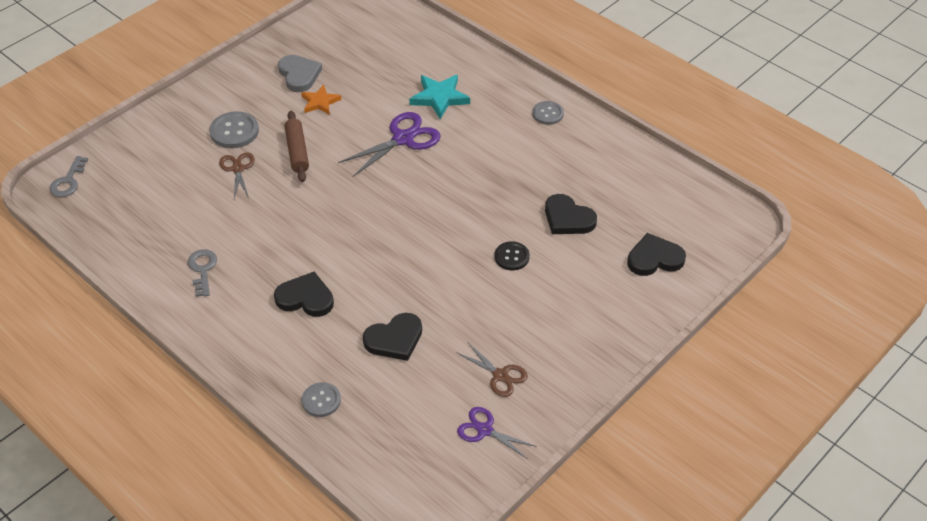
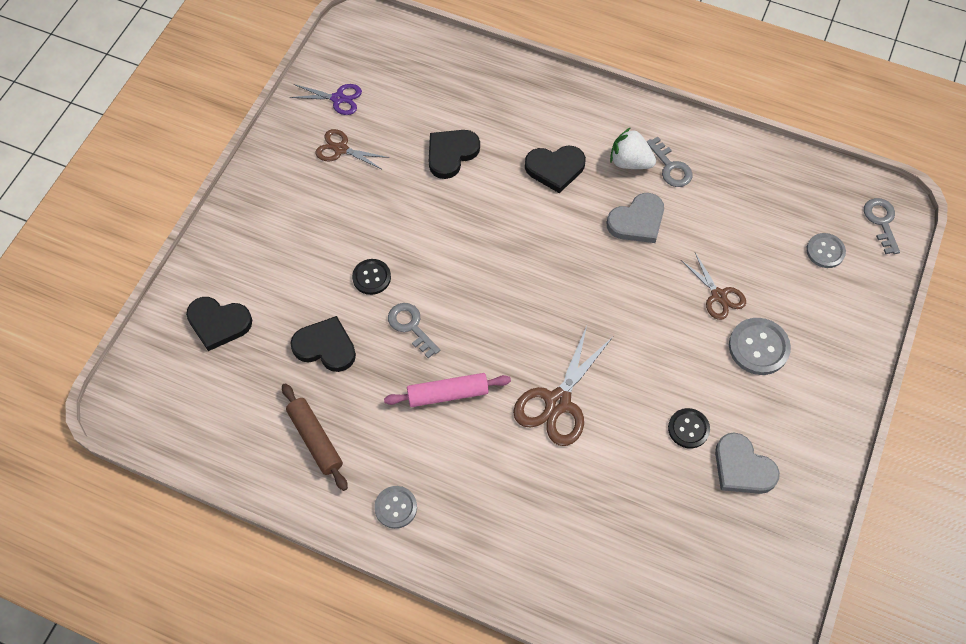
camera: 160 degrees right, 15 degrees up
(235, 284) = (630, 162): none -> white strawberry
(263, 236) = (637, 221): none -> grey heart
(297, 151) = (669, 342): brown rolling pin -> brown rolling pin (315, 439)
(320, 102) = (688, 429): orange star -> black button
(321, 400) = (488, 82): grey button -> grey button (825, 251)
(403, 139) = (558, 402): purple scissors -> brown scissors
(439, 98) = (544, 489): turquoise star -> none
(482, 164) = (448, 393): none -> pink rolling pin
(493, 214) = (410, 326): none -> grey key
(654, 258) = (218, 323): black heart -> black heart turned 45 degrees clockwise

